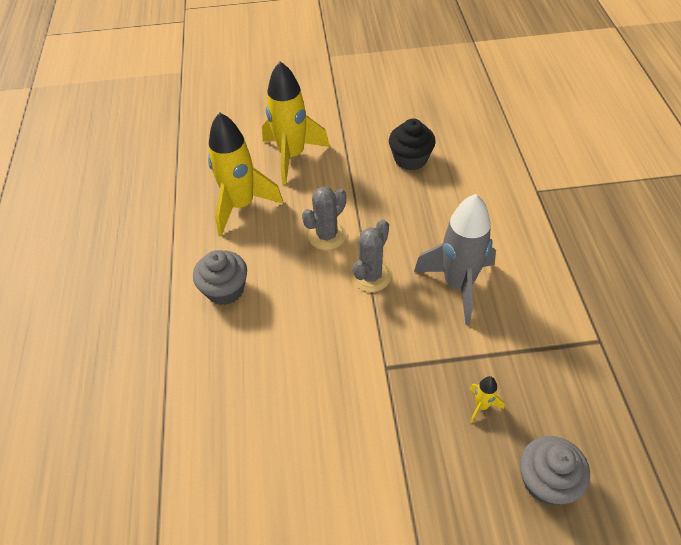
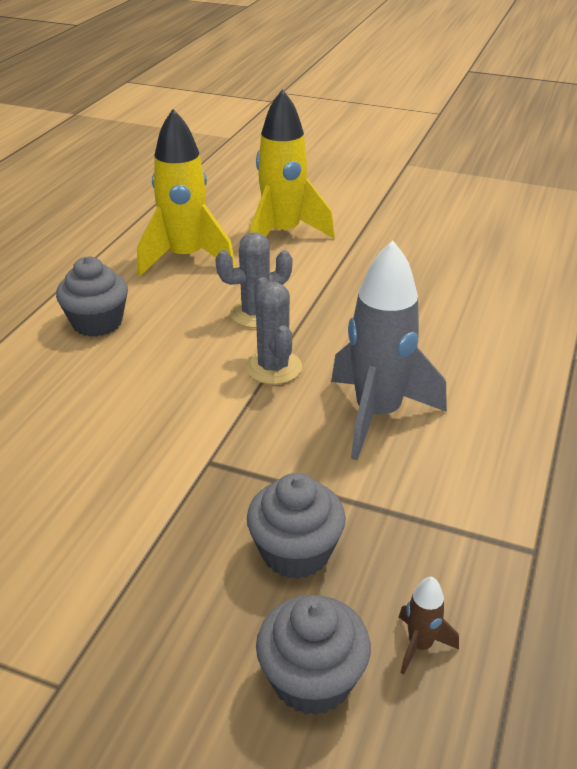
camera: 25 degrees right, 15 degrees down
(371, 276) = (273, 367): grey cactus -> grey cactus turned 75 degrees counterclockwise
(410, 159) = (424, 277): black cupcake -> none
(481, 406) = (295, 552): yellow rocket -> grey cupcake
(583, 431) = (420, 645): none -> brown rocket

